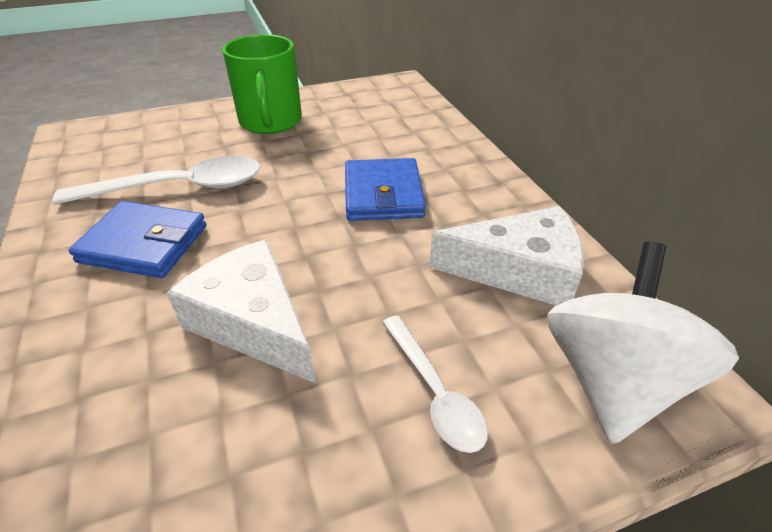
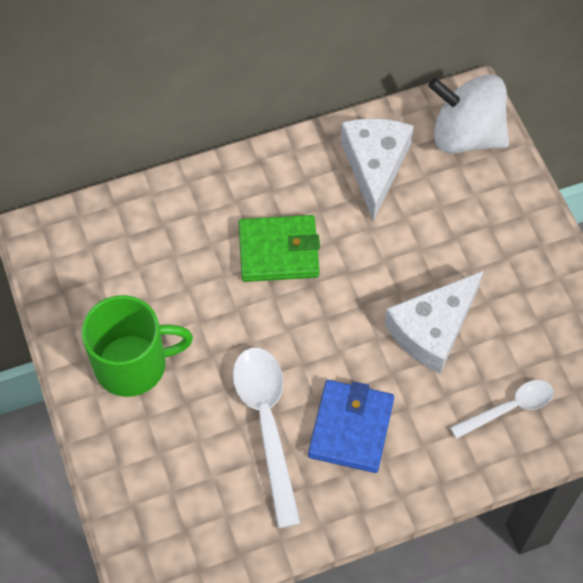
camera: 90 degrees left, 20 degrees up
(383, 194) = (278, 251): blue wallet -> green wallet
(434, 392) = (480, 224): white spoon -> white spoon (509, 408)

